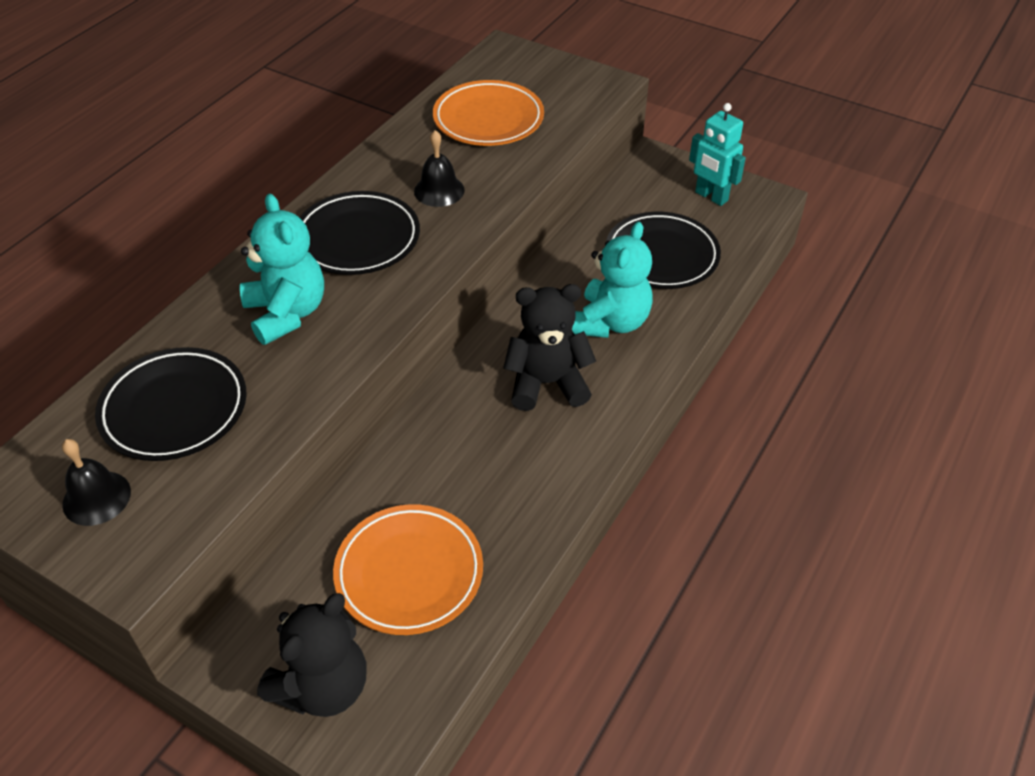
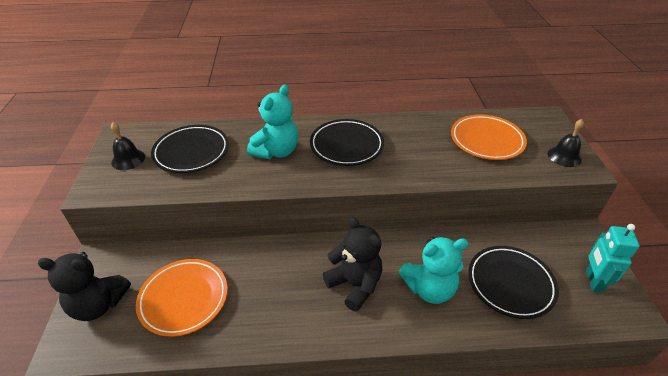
camera: 55 degrees right, 5 degrees down
(439, 190) = (411, 153): black bell -> black bell (564, 156)

